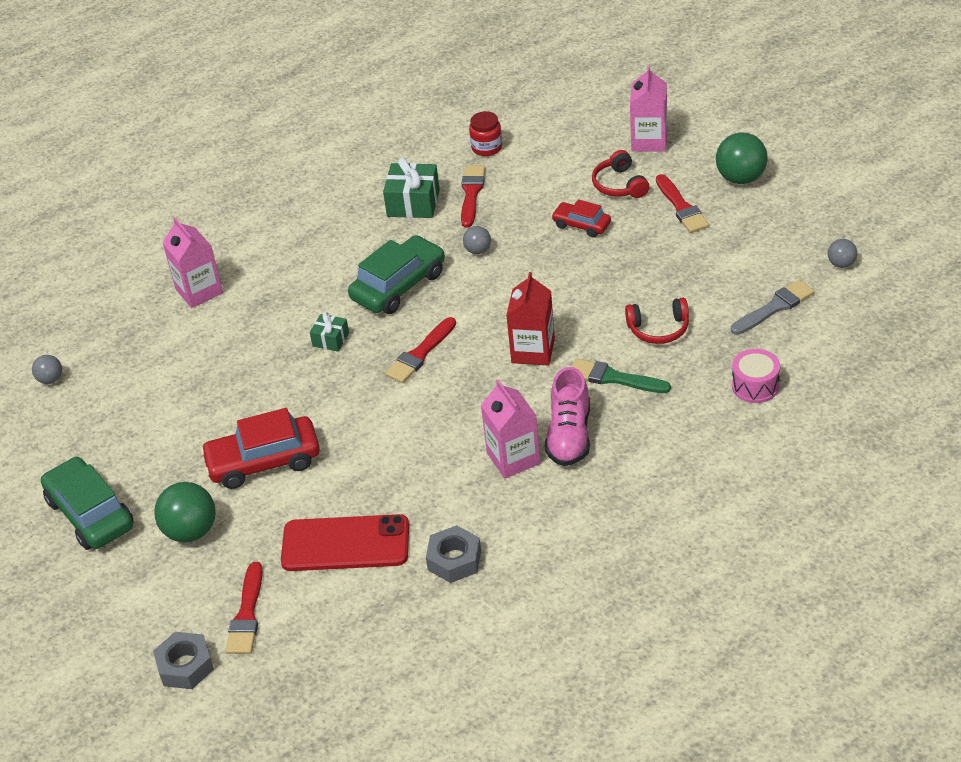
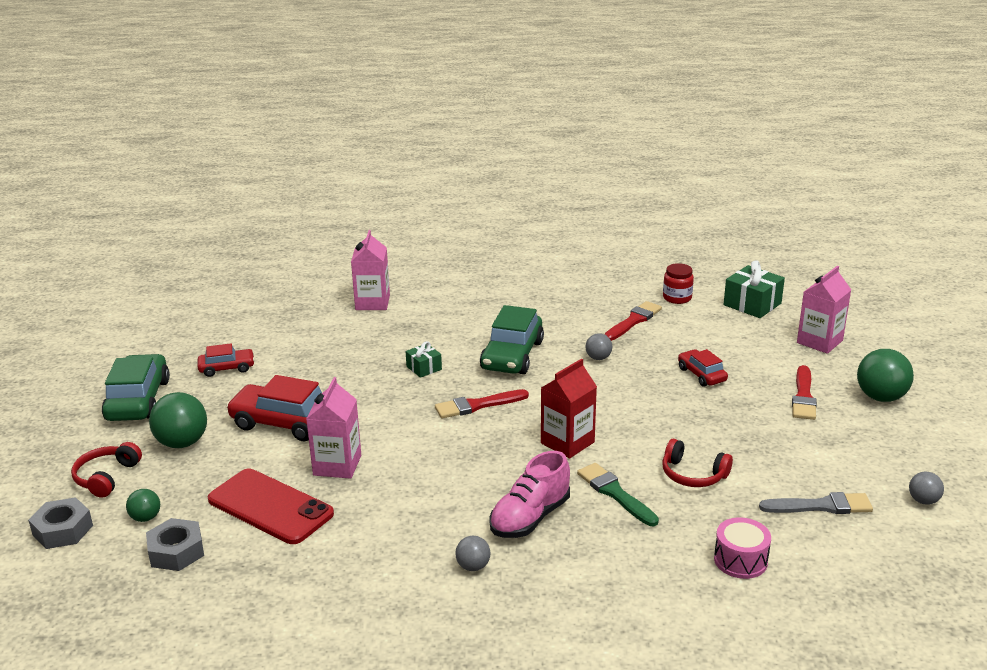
camera: 30 degrees right, 15 degrees down
(50, 379) = (220, 312): grey ball -> grey ball (473, 566)
(138, 436) = (227, 368): none -> red car
(247, 614) = (145, 518): red brush -> green ball
(398, 286) = (512, 355): green car -> green car turned 120 degrees clockwise
(413, 203) = (582, 310): green gift -> green gift (752, 304)
(454, 560) = (333, 563): grey nut -> grey nut (176, 552)
(513, 458) = (466, 511): pink carton -> pink carton (337, 465)
(619, 185) = (763, 361): red headphones -> red headphones (106, 477)

